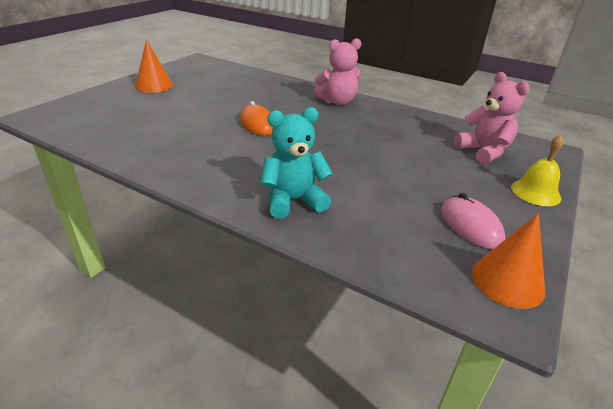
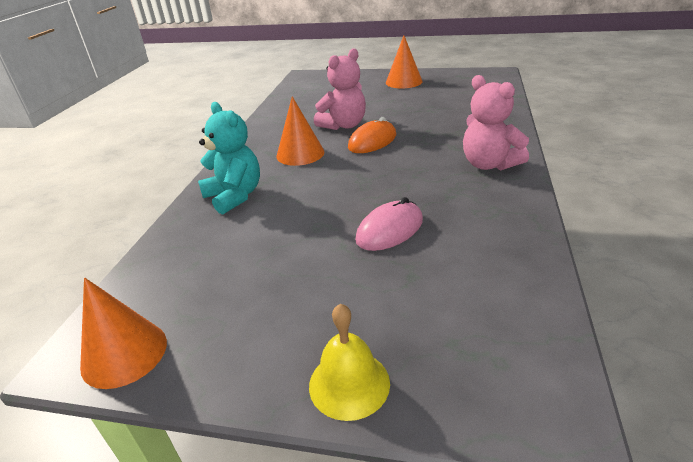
camera: 75 degrees right, 0 degrees up
(242, 156) = (300, 154): none -> orange cone
(470, 225) = (228, 315): pink mouse -> pink mouse (389, 230)
(483, 151) = (454, 313): pink teddy bear -> pink teddy bear (343, 125)

